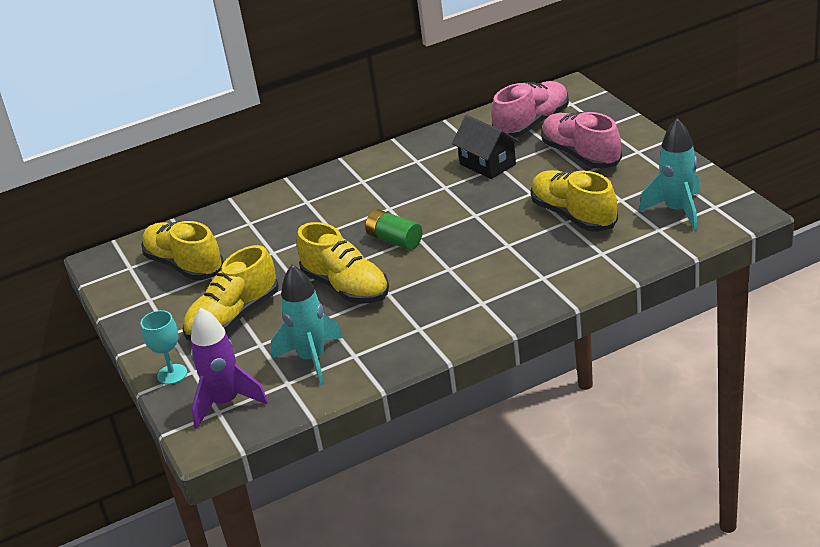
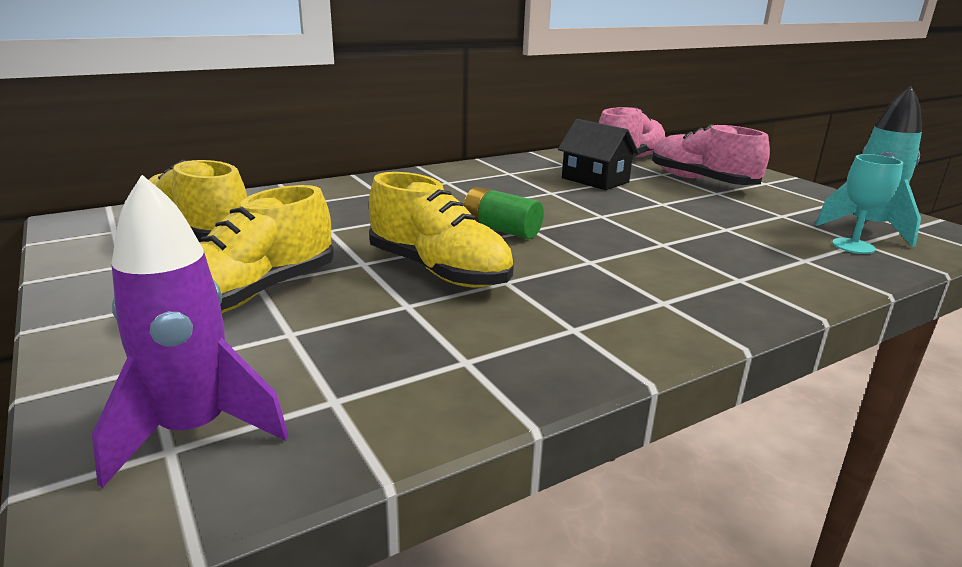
camera: 10 degrees left, 10 degrees down
(172, 374) = (104, 370): turquoise goblet -> turquoise goblet (853, 246)
(312, 359) = (386, 362): turquoise rocket -> none
(573, 215) = (733, 224): yellow shoe -> none

